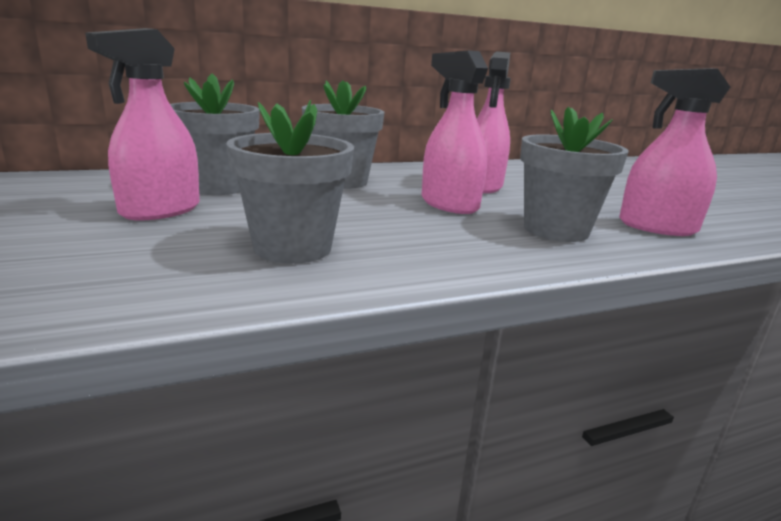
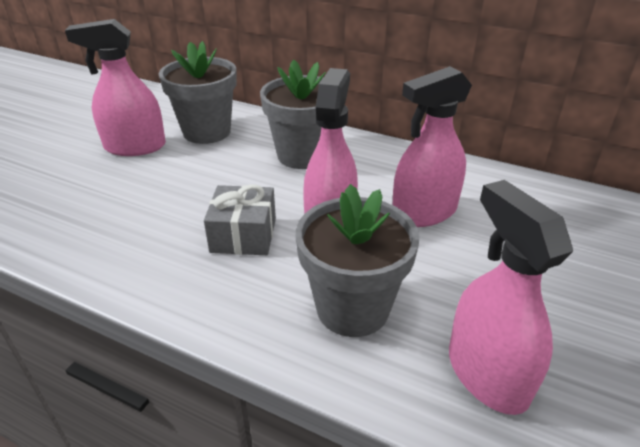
camera: 50 degrees right, 15 degrees up
(292, 248) = (131, 219): grey flower pot -> none
(411, 225) = (243, 235): none -> grey gift

